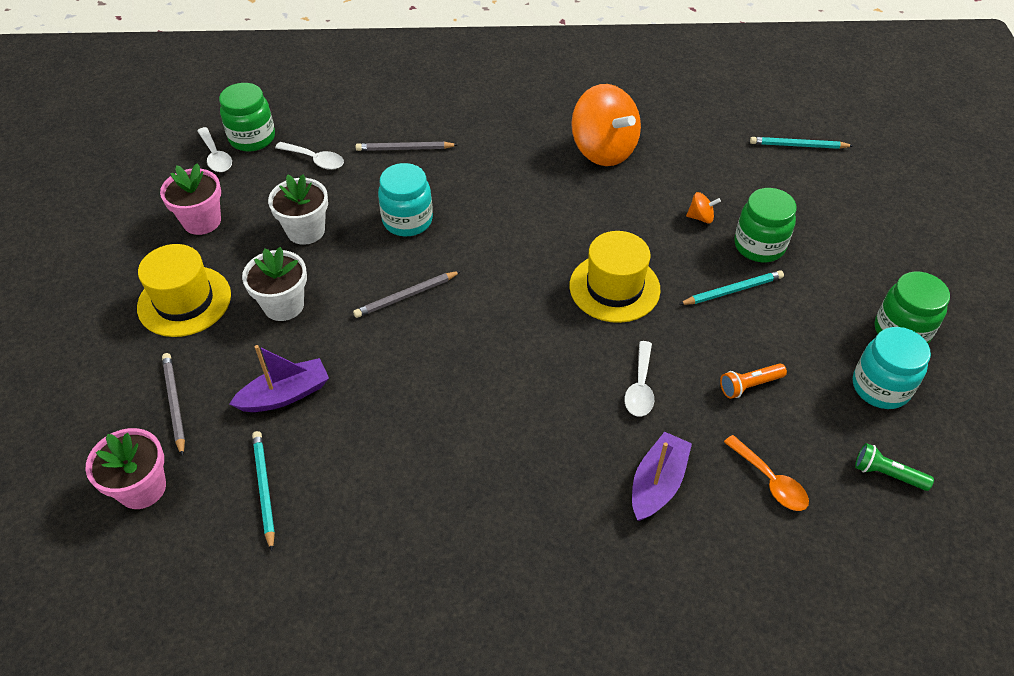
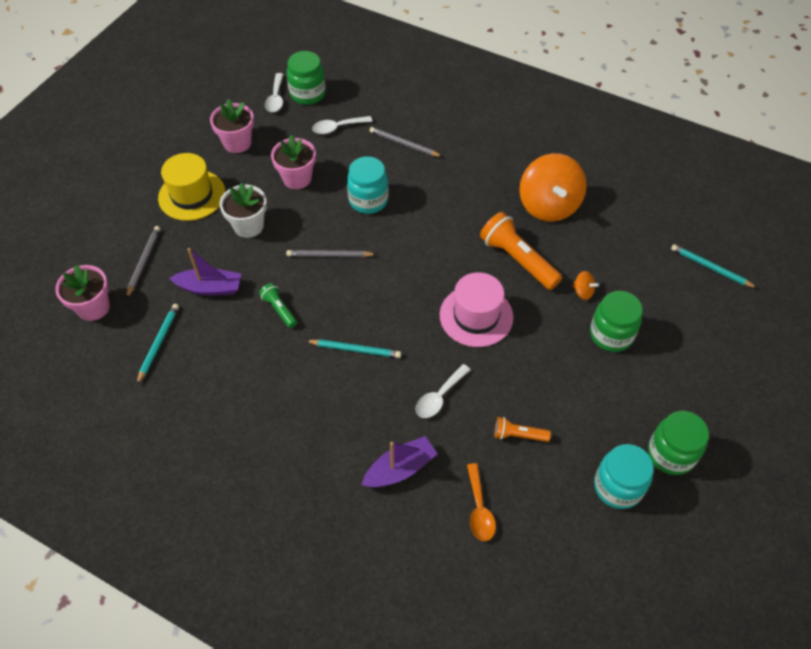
camera: 30 degrees right, 5 degrees up
(306, 231) = (297, 178): white flower pot -> pink flower pot
(315, 160) = (338, 127): white spoon -> white spoon turned 105 degrees clockwise
(613, 214) = (518, 260): none -> orange flashlight
(614, 287) = (476, 316): yellow hat -> pink hat
(732, 291) = (562, 359): turquoise pencil -> turquoise pencil (355, 350)
(887, 474) = (569, 551): green flashlight -> green flashlight (279, 309)

